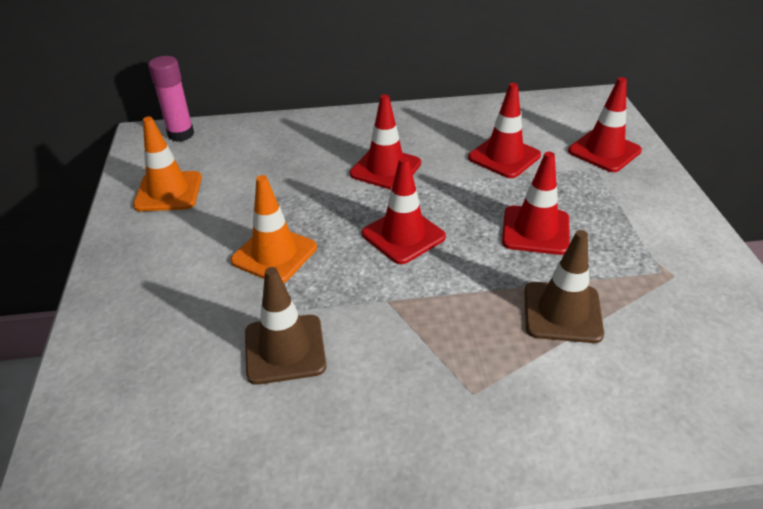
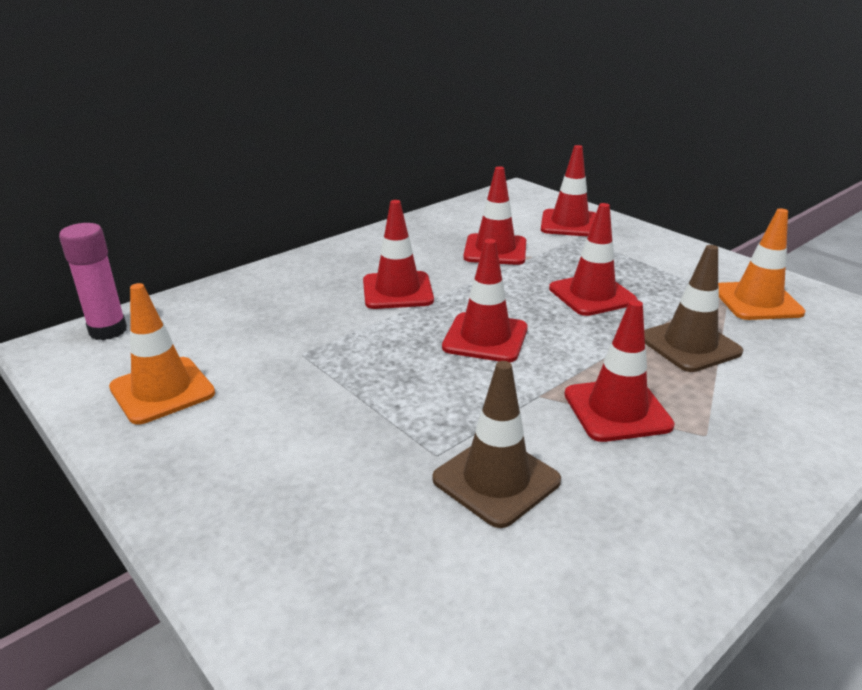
camera: 35 degrees left, 10 degrees down
(274, 254) = (374, 401): orange traffic cone -> orange traffic cone (757, 301)
(429, 339) = (617, 410): none -> red traffic cone

